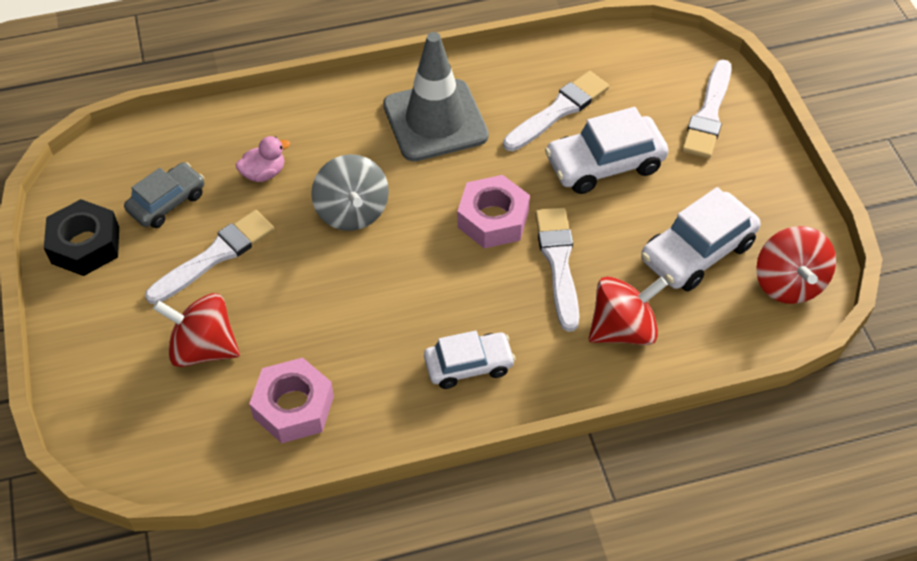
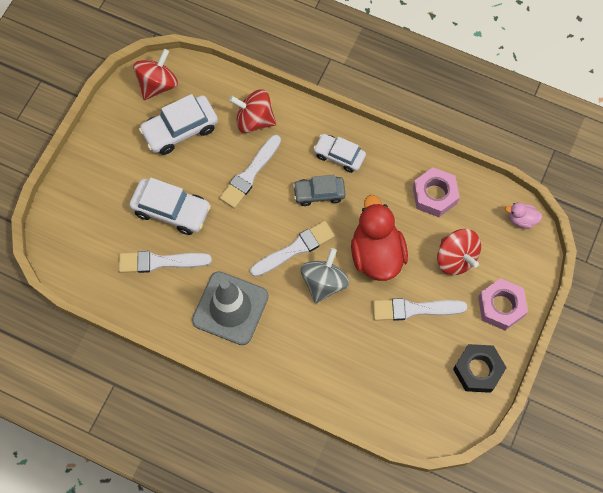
camera: 140 degrees left, 15 degrees up
(167, 202) = (416, 366): grey car -> grey car (319, 193)
(264, 173) = (350, 345): pink duck -> pink duck (521, 219)
(313, 283) = (376, 254): none -> red duck
(493, 219) = (258, 222): pink nut -> pink nut (501, 306)
(697, 252) = (180, 130): white car -> white car turned 150 degrees clockwise
(708, 114) = (87, 198): white brush -> white brush (295, 249)

